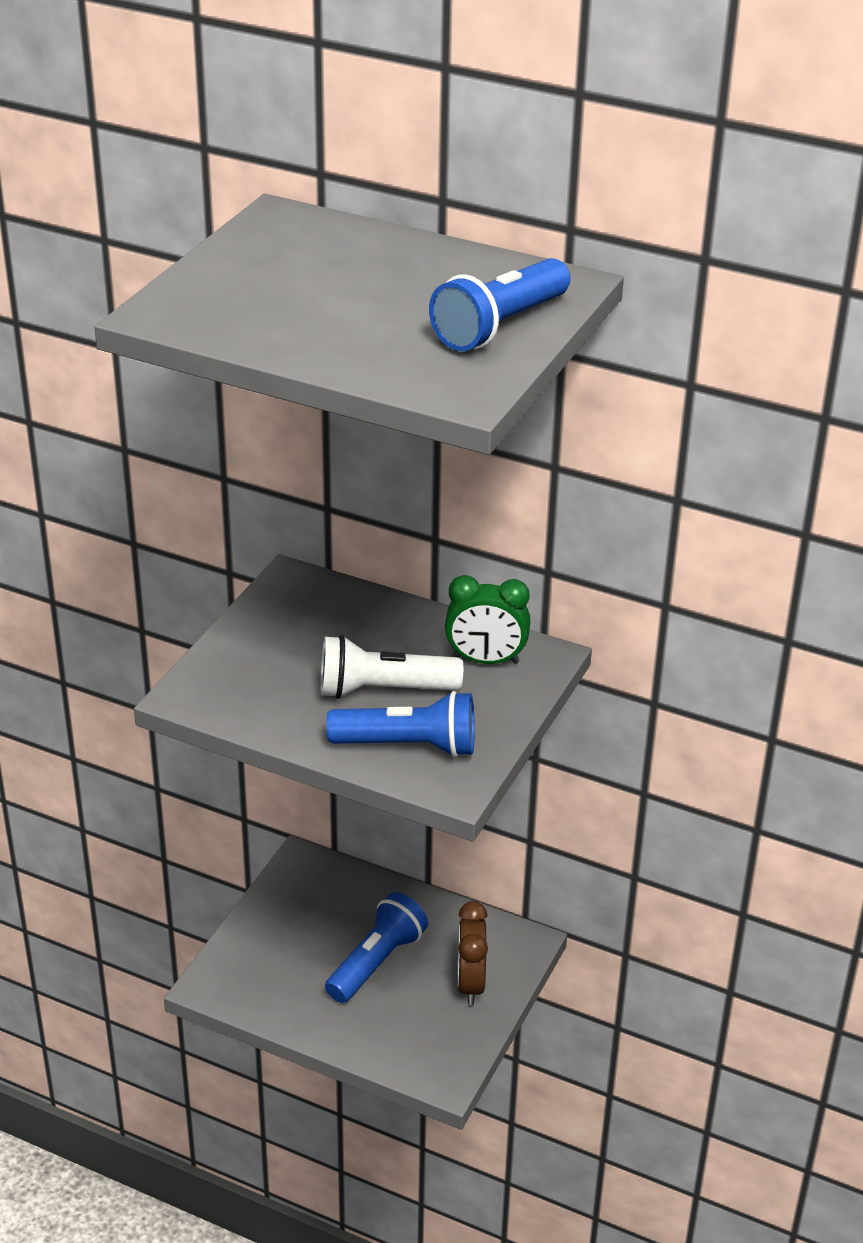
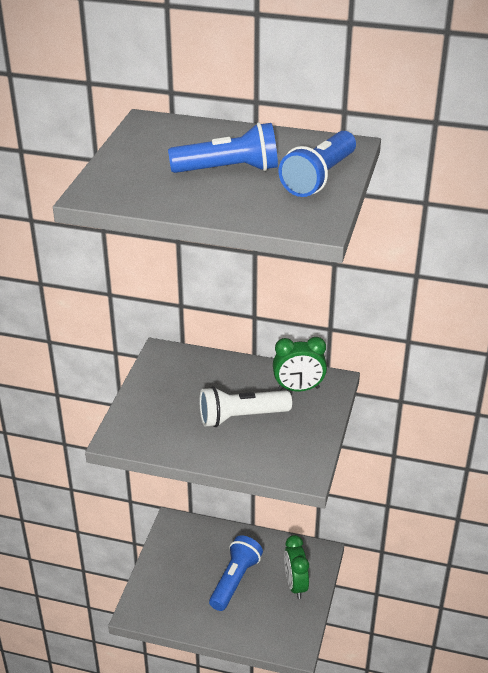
camera: 10 degrees left, 0 degrees up
(409, 746) = (268, 452): blue flashlight -> blue flashlight (229, 170)
(470, 984) = (295, 585): brown clock -> green clock

